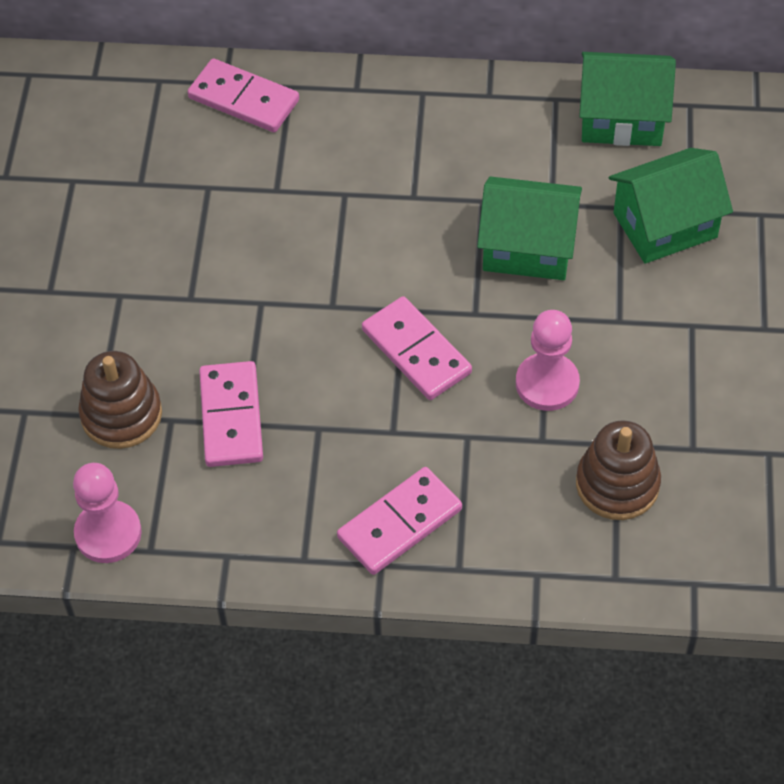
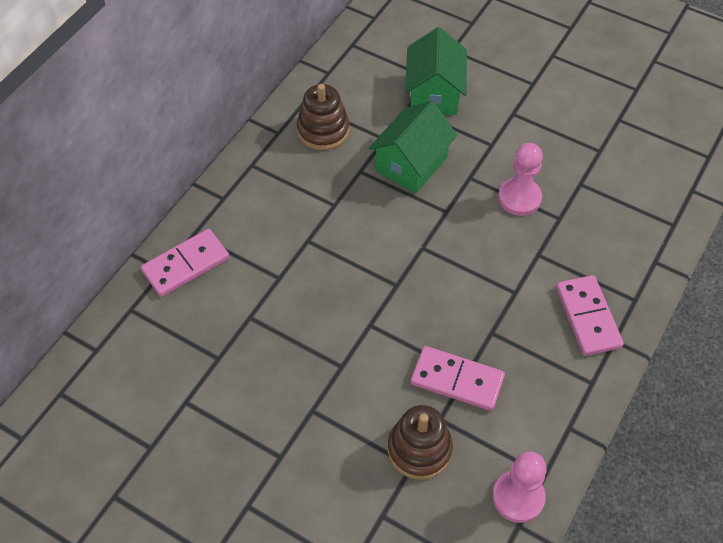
camera: 65 degrees left, 0 degrees up
(416, 351) = (459, 254): pink domino -> none
(617, 484) = (608, 195): brown stacking toy -> brown stacking toy (323, 130)
(622, 118) = (341, 78): green house -> none

